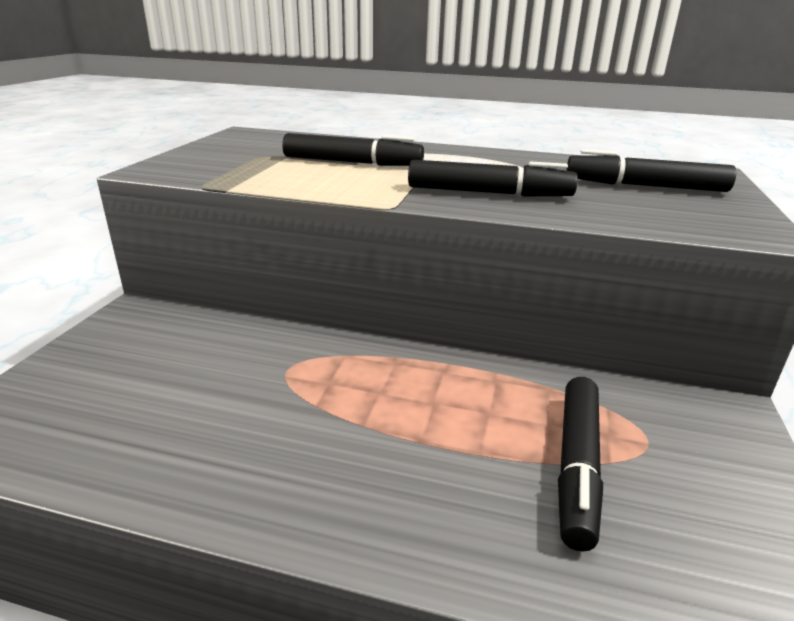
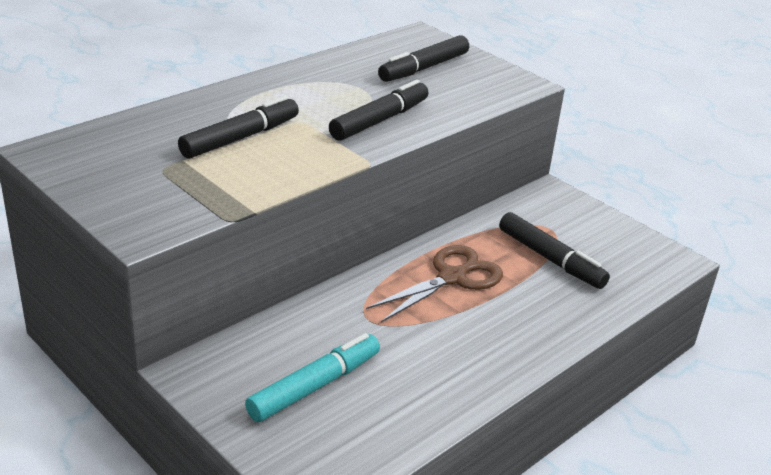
camera: 60 degrees left, 5 degrees up
(145, 375) = (314, 386): none -> turquoise marker
(425, 396) = (452, 277): none -> brown scissors

